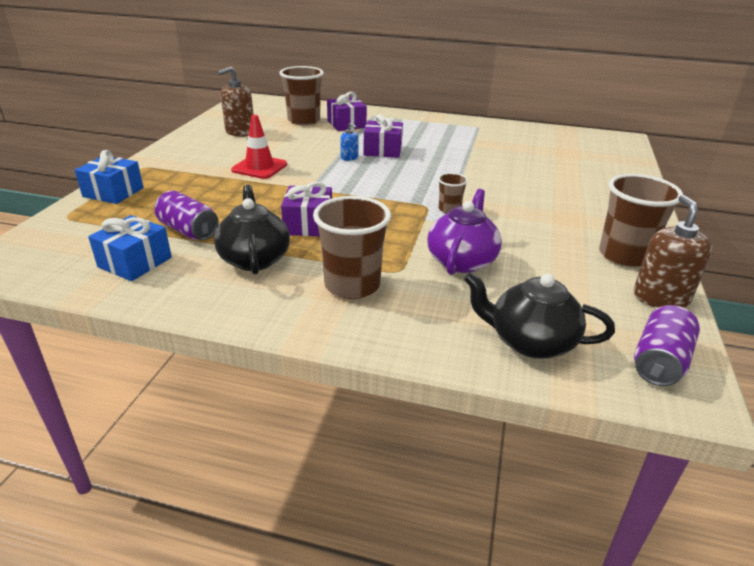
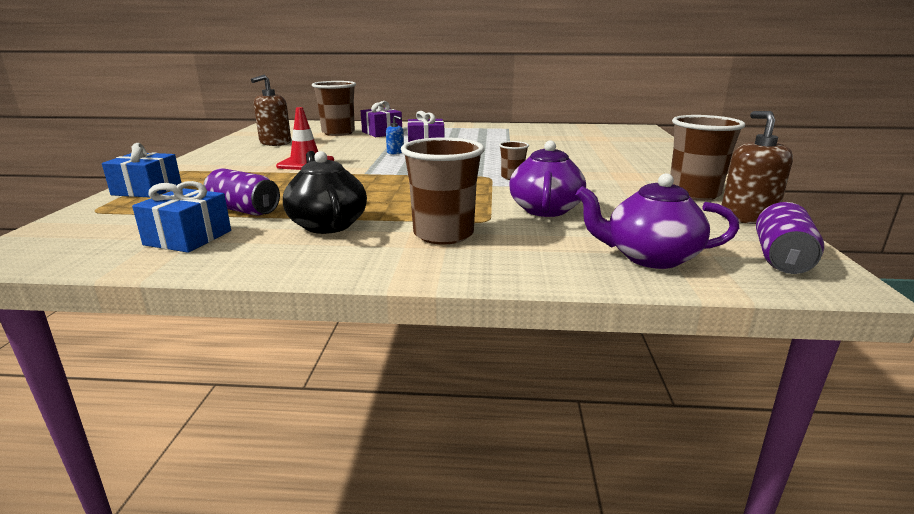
camera: 10 degrees left, 10 degrees down
(308, 224) = (375, 197): purple gift -> none
(530, 341) = (649, 257): black teapot -> purple teapot

